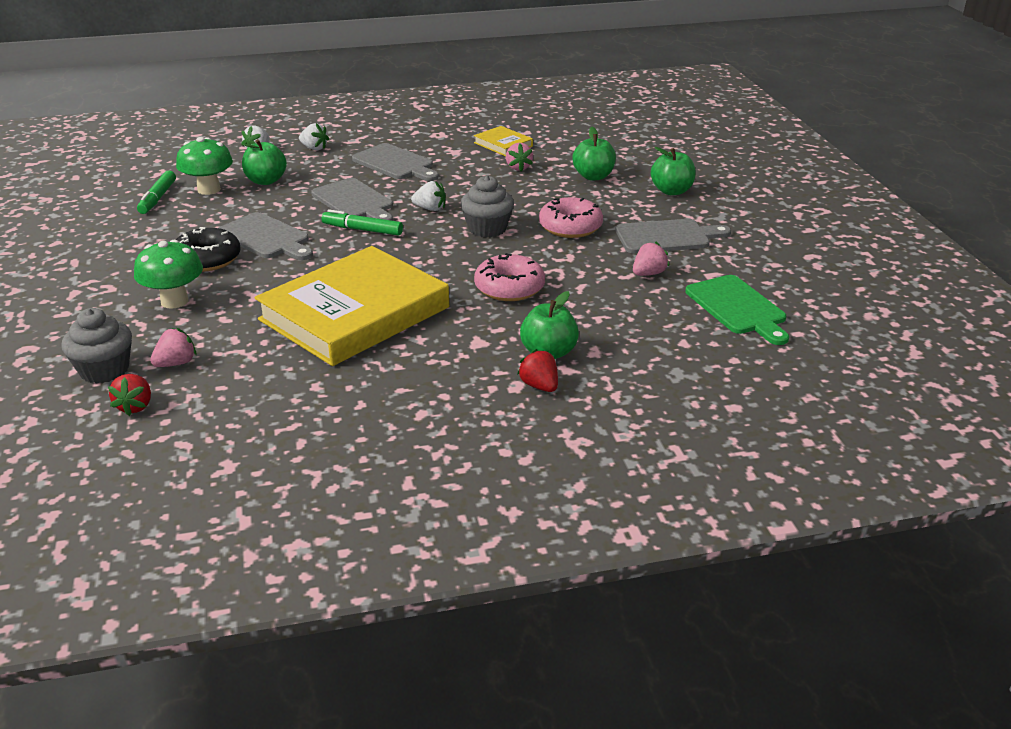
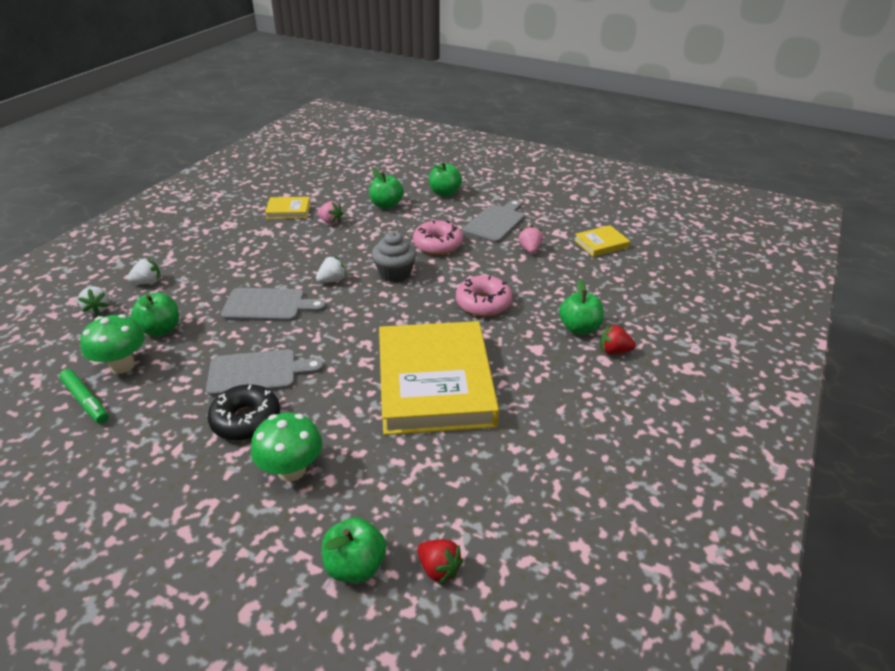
camera: 50 degrees left, 5 degrees up
(104, 370) = (355, 566): grey cupcake -> green apple
(176, 363) = (396, 513): pink strawberry -> none
(362, 230) = (317, 322): green marker -> none
(395, 163) = (240, 261): grey cutting board -> none
(738, 308) = (601, 244): green cutting board -> yellow book

